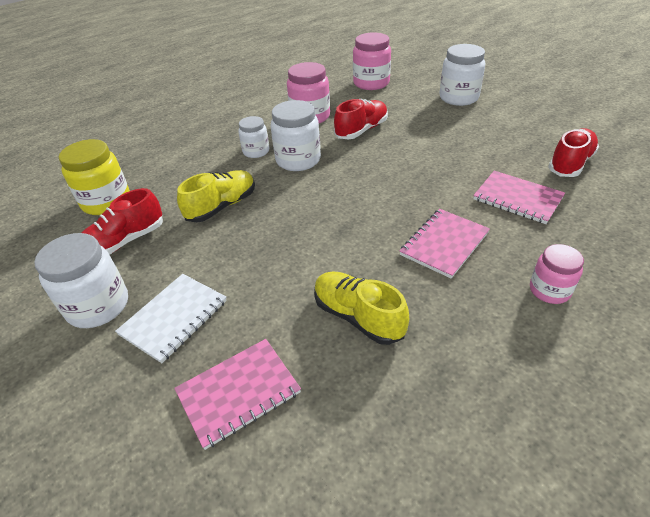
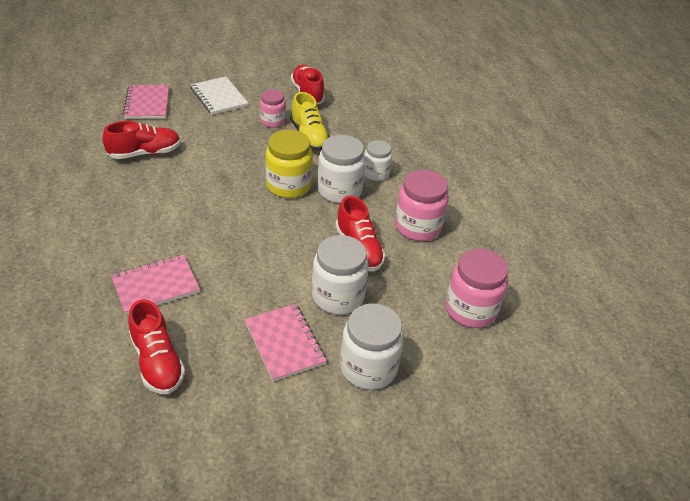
camera: 110 degrees right, 0 degrees up
(98, 306) = (256, 78): white jar -> white jar (338, 296)
(106, 202) = (364, 94): yellow jar -> yellow jar (288, 185)
(358, 317) = (145, 153): yellow shoe -> red shoe
(444, 244) = (157, 215): pink notebook -> pink notebook (284, 343)
(549, 290) = (65, 236): pink jar -> pink jar (272, 121)

